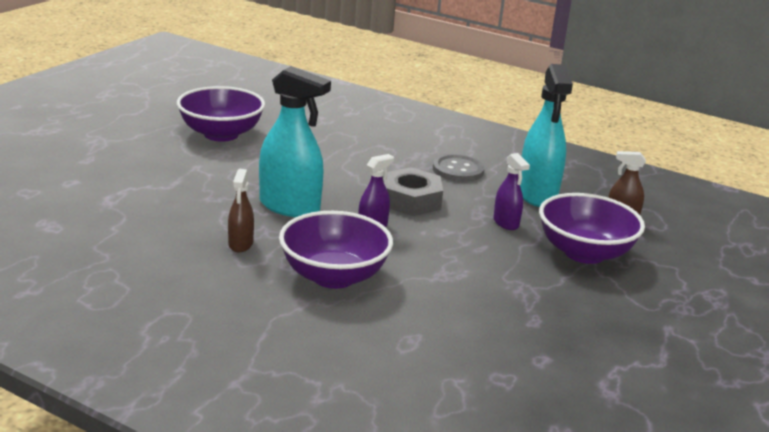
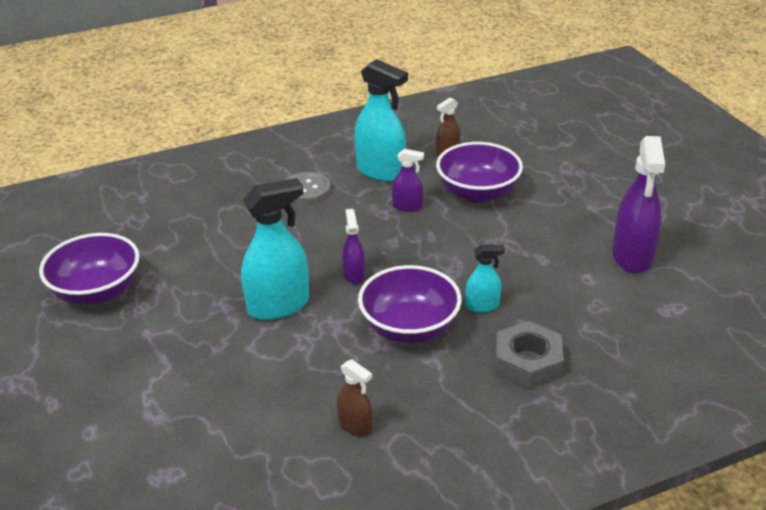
camera: 50 degrees left, 10 degrees up
(240, 244) = (315, 360): brown spray bottle -> brown spray bottle (355, 426)
(410, 200) = (330, 236): grey nut -> grey nut (528, 362)
(413, 306) = (482, 306): none -> turquoise spray bottle
(622, 381) = (632, 256): none -> purple spray bottle

